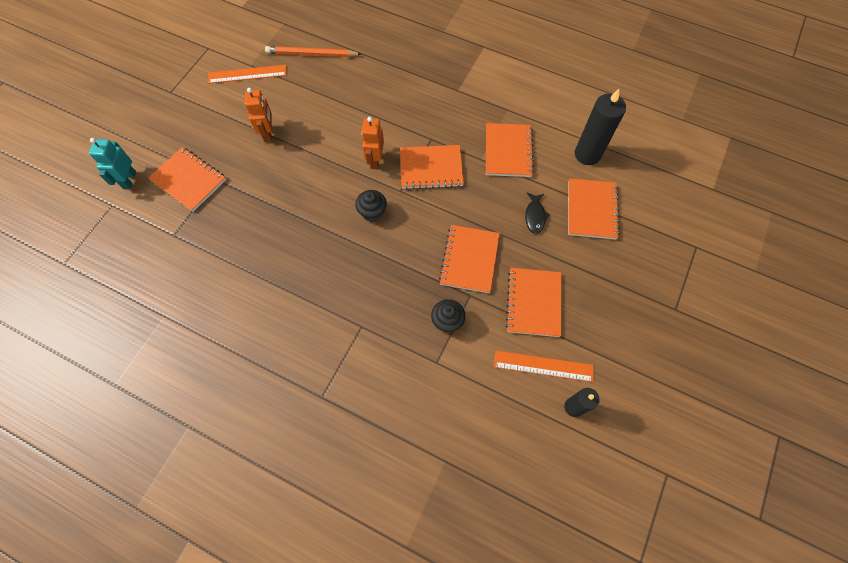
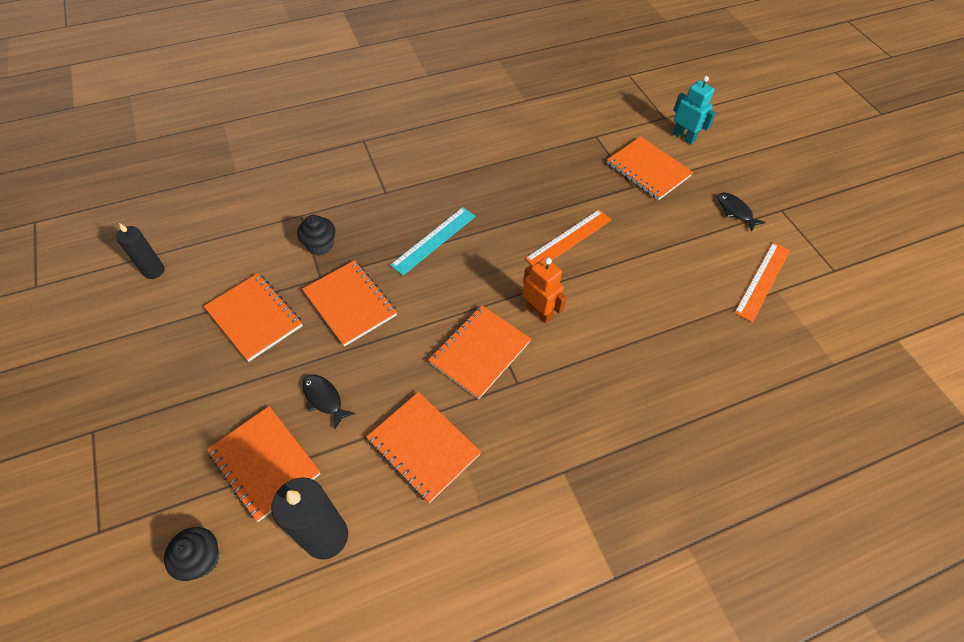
camera: 130 degrees right, 10 degrees down
(189, 180) = (648, 170): orange notebook -> orange notebook turned 60 degrees clockwise
(193, 113) = (735, 211): none -> black fish
(268, 133) = (657, 250): orange robot -> none
(312, 54) = (753, 358): orange pencil -> none
(372, 212) = (480, 268): black cupcake -> black cupcake (202, 559)
(375, 257) = (434, 240): none -> turquoise ruler
(543, 366) = (204, 278): orange ruler -> orange ruler (569, 239)

